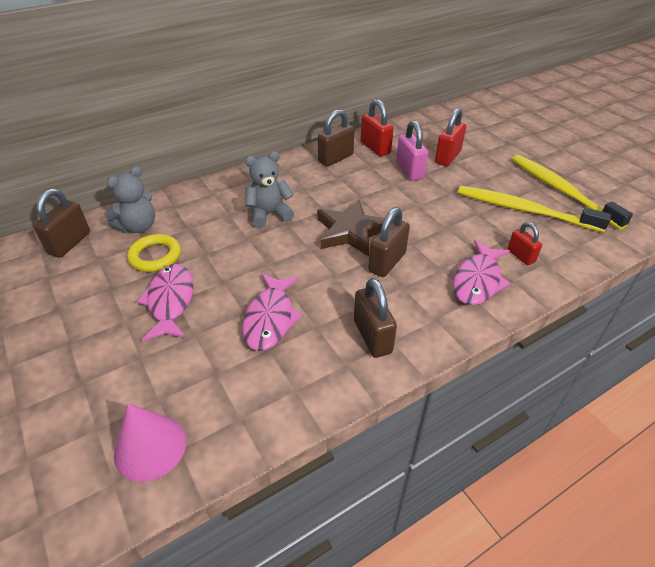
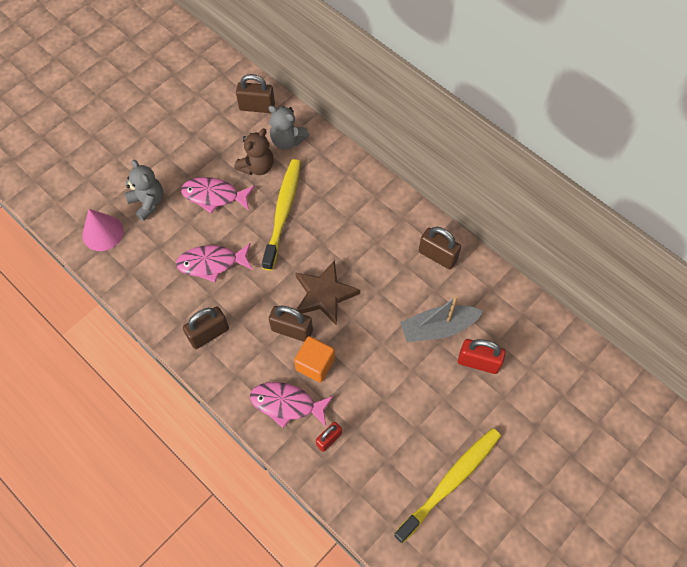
camera: 75 degrees right, 20 degrees up
(155, 256) = (257, 166): yellow ring -> brown teddy bear
(170, 301) = (214, 196): pink fish -> pink fish turned 150 degrees counterclockwise
(269, 214) = (330, 226): grey teddy bear -> grey teddy bear (148, 202)
(375, 148) = (471, 288): red padlock -> none
(409, 171) = (438, 328): pink padlock -> grey boat
(432, 251) = (315, 364): none -> orange cube
(524, 210) = (402, 443): yellow toothbrush -> yellow toothbrush (283, 212)

